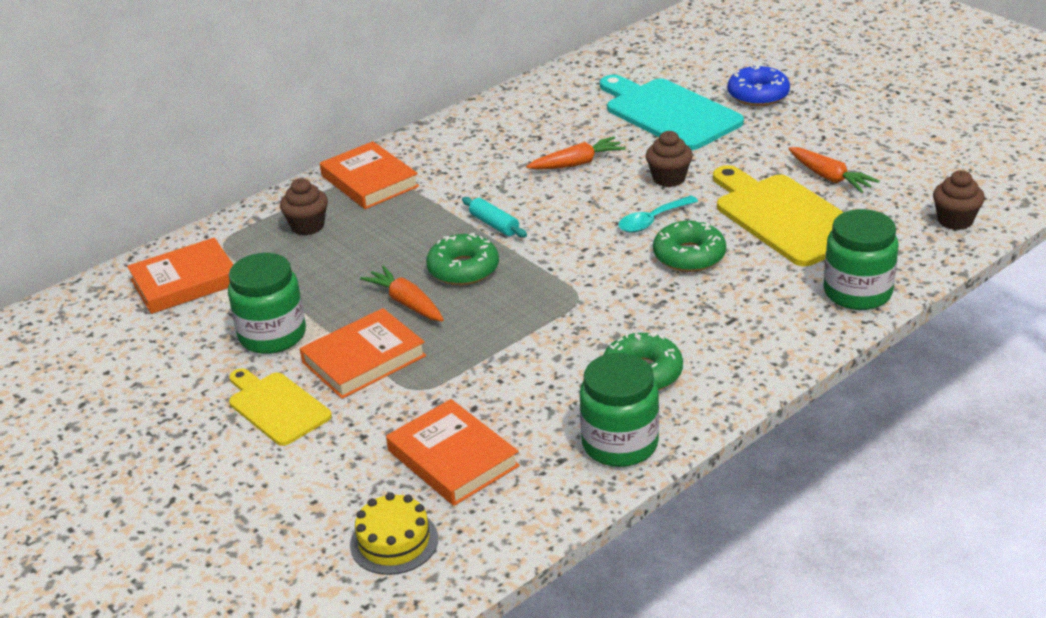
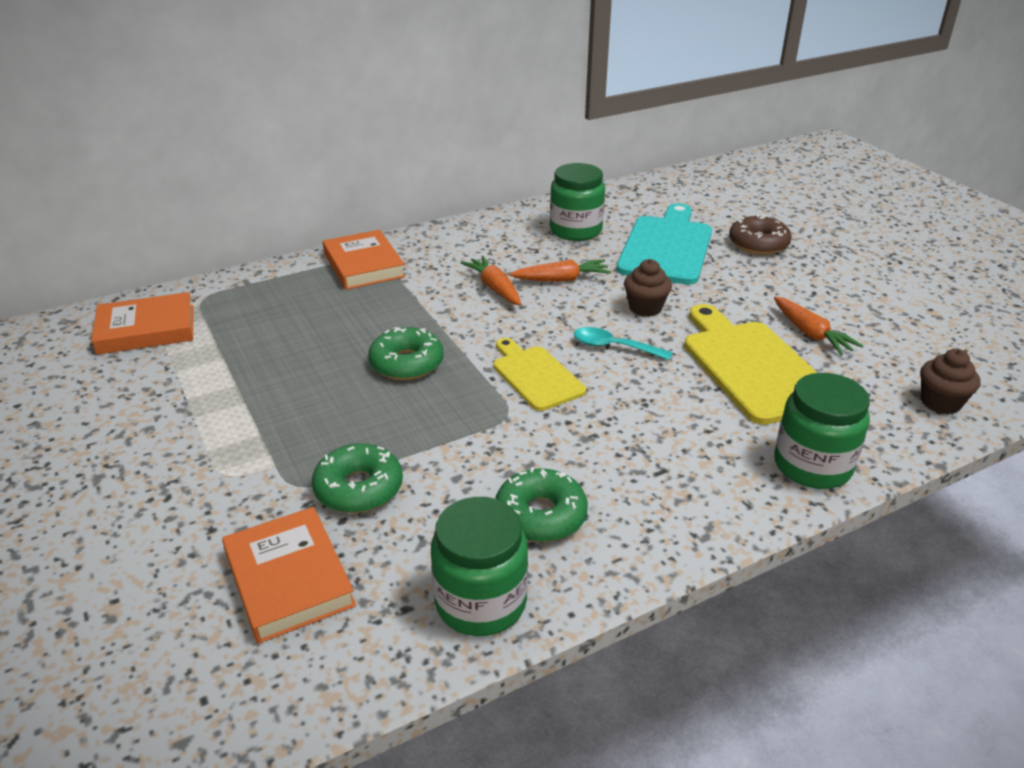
camera: 10 degrees right, 0 degrees up
(272, 335) = (190, 397): green jar -> green jar (575, 230)
(276, 407) = (146, 476): yellow cutting board -> yellow cutting board (535, 376)
(307, 226) = (286, 297): brown cupcake -> none
(364, 359) = (261, 440): orange book -> none
(394, 541) = (167, 677): yellow cake -> none
(406, 303) = (334, 388): orange carrot -> orange carrot (494, 288)
(494, 224) = (457, 324): turquoise rolling pin -> none
(652, 221) = (614, 347): turquoise spoon -> turquoise spoon turned 45 degrees clockwise
(669, 113) = (666, 247): turquoise cutting board -> turquoise cutting board turned 45 degrees clockwise
(689, 256) = (639, 390): green donut -> green donut (359, 488)
(758, 95) = (758, 244): blue donut -> brown donut

